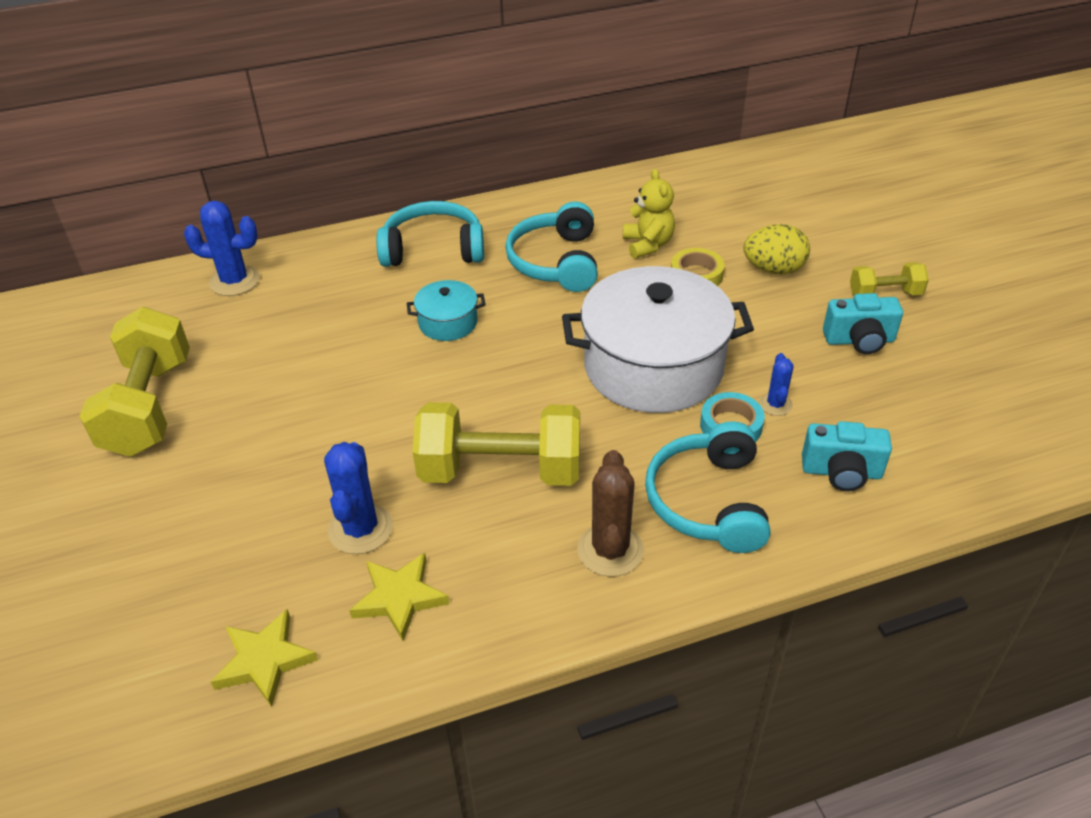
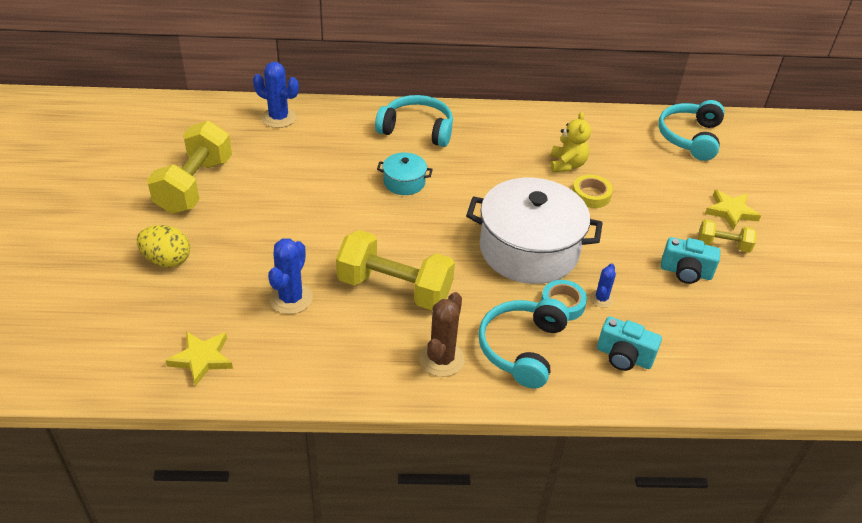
camera: 15 degrees right, 0 degrees up
(399, 598) = (296, 347): yellow star -> yellow star (730, 212)
(555, 262) = (496, 160): turquoise headphones -> turquoise headphones (690, 137)
(773, 269) = (649, 205): yellow egg -> yellow egg (167, 260)

